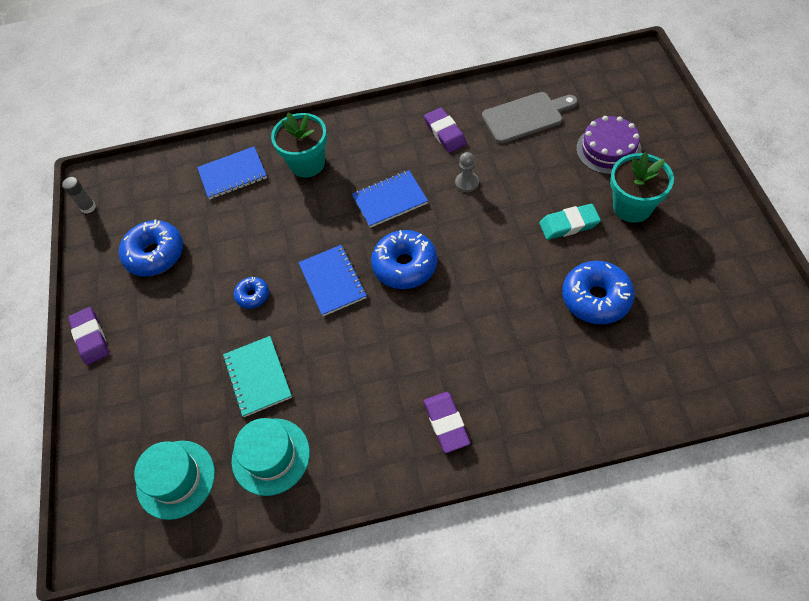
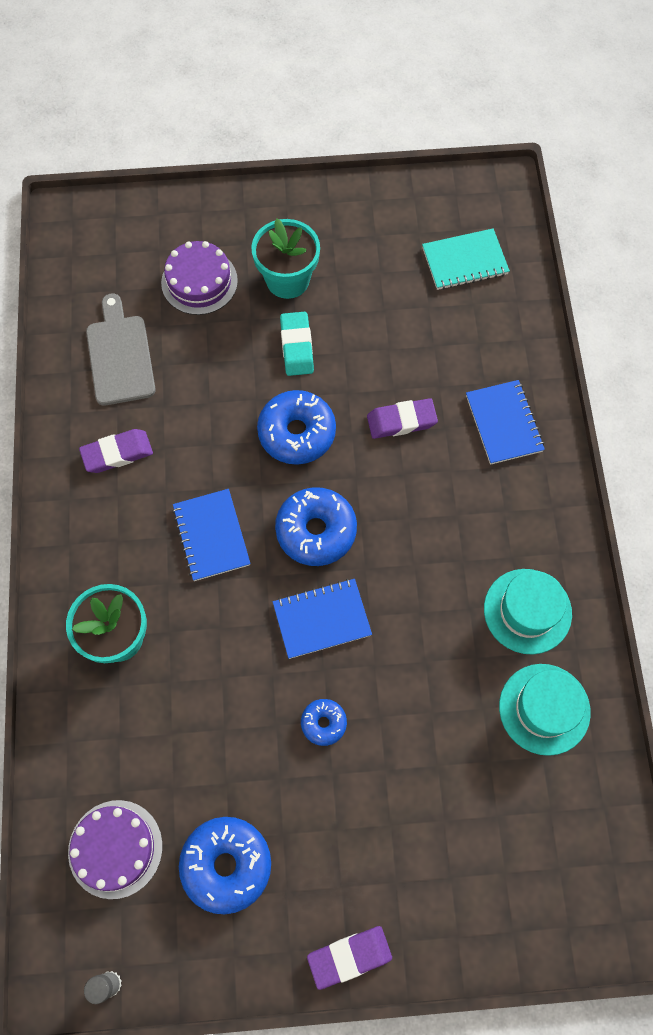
camera: 90 degrees left, 10 degrees up
(168, 192) = (115, 848): none -> purple cake
(176, 479) = (562, 824): turquoise hat -> turquoise hat (527, 611)
(233, 174) = (108, 746): blue notebook -> blue notebook (504, 423)
(257, 377) = (442, 721): turquoise notebook -> turquoise notebook (464, 261)
(446, 423) = (525, 516): purple eraser -> purple eraser (401, 421)
(467, 183) = (207, 441): grey pawn -> none
(596, 298) = (398, 343): blue donut -> blue donut (297, 433)

